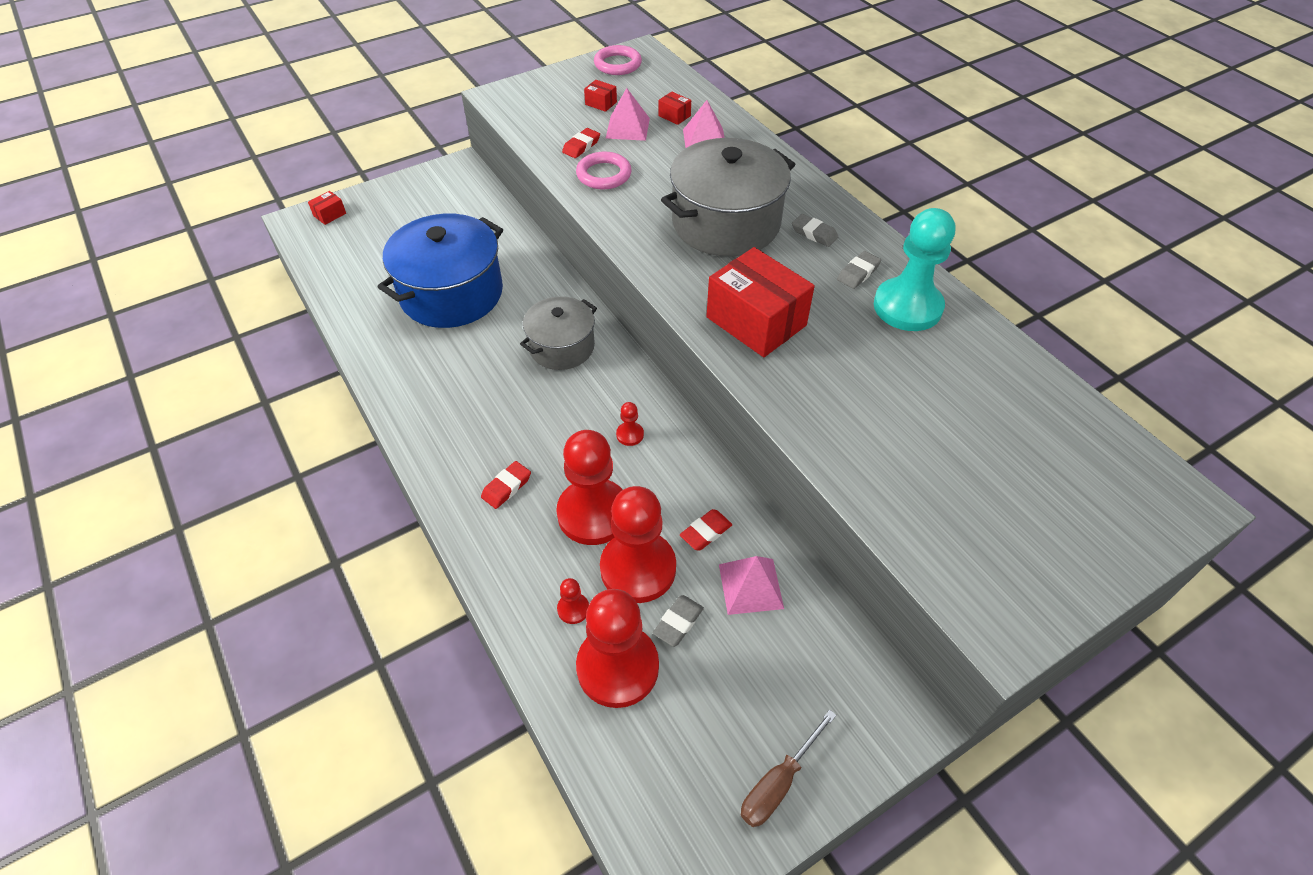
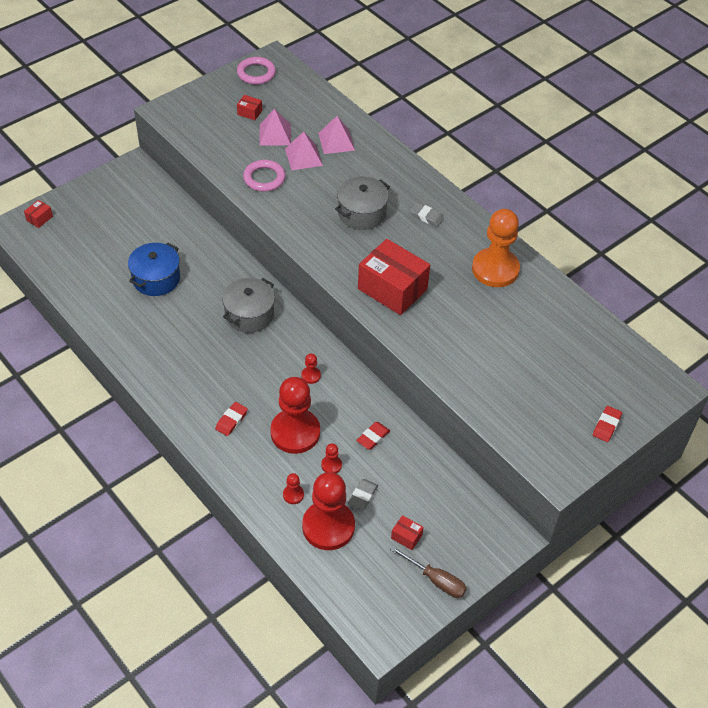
camera: 10 degrees left, 0 degrees up
(451, 293) = (156, 279): blue pot -> blue pot, size x0.61
(581, 146) = (242, 154): red eraser -> red eraser (606, 425)
(638, 568) = (331, 465): red pawn -> red pawn, size x0.41
(674, 116) = (309, 120): red box -> red box (406, 536)
(726, 223) = (362, 213): grey pot -> grey pot, size x0.61
(751, 586) = (407, 468): pink pyramid -> pink pyramid (303, 157)
(778, 783) = (436, 580): brown screwdriver -> brown screwdriver turned 90 degrees counterclockwise
(858, 273) = (460, 246): grey eraser -> none
(907, 307) = (495, 269): turquoise pawn -> orange pawn

